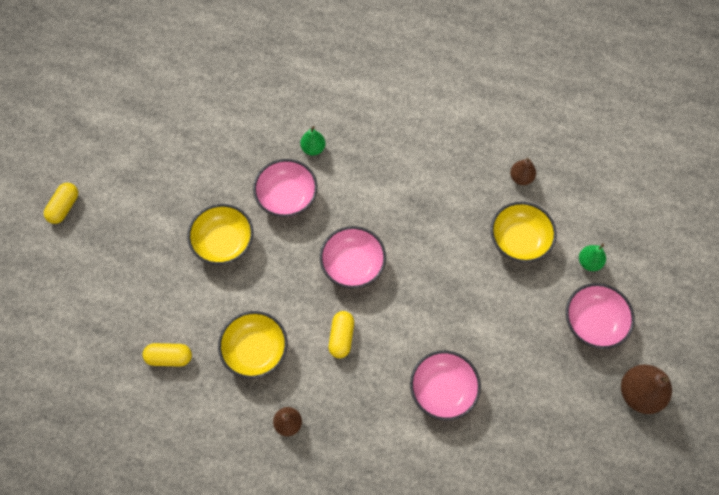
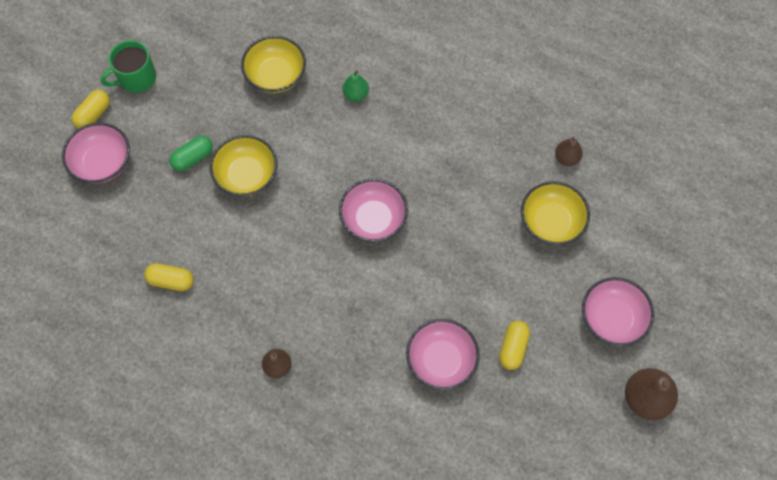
camera: 10 degrees right, 0 degrees up
(100, 165) = (136, 78): none -> green mug
(169, 234) = (193, 158): none -> green capsule
(255, 350) = (258, 288): yellow bowl -> yellow bowl (276, 75)
(287, 197) = (319, 140): pink bowl -> pink bowl (102, 163)
(341, 337) = (348, 290): yellow capsule -> yellow capsule (513, 348)
(589, 262) = (621, 256): green pear -> none

